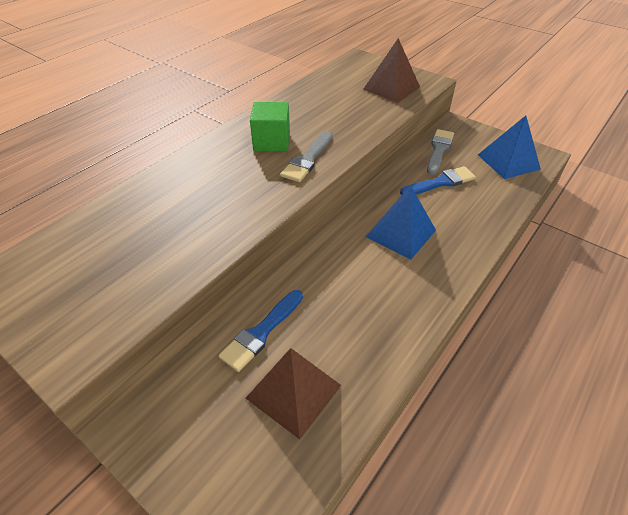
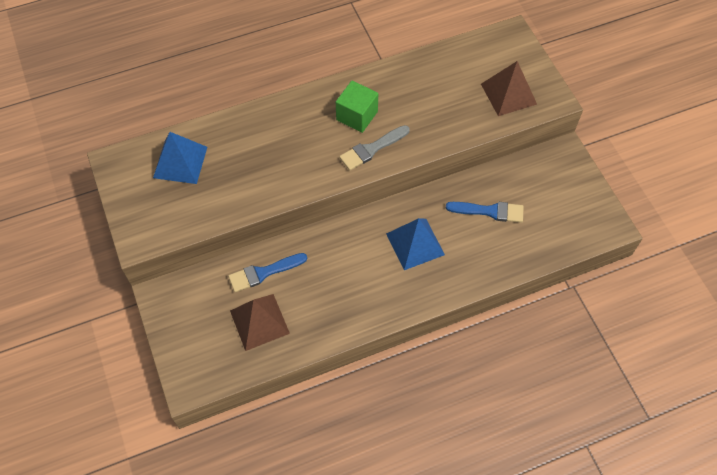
camera: 30 degrees right, 15 degrees up
(439, 150) = (520, 175): grey brush -> none
(508, 161) = (571, 218): blue pyramid -> blue pyramid (180, 162)

